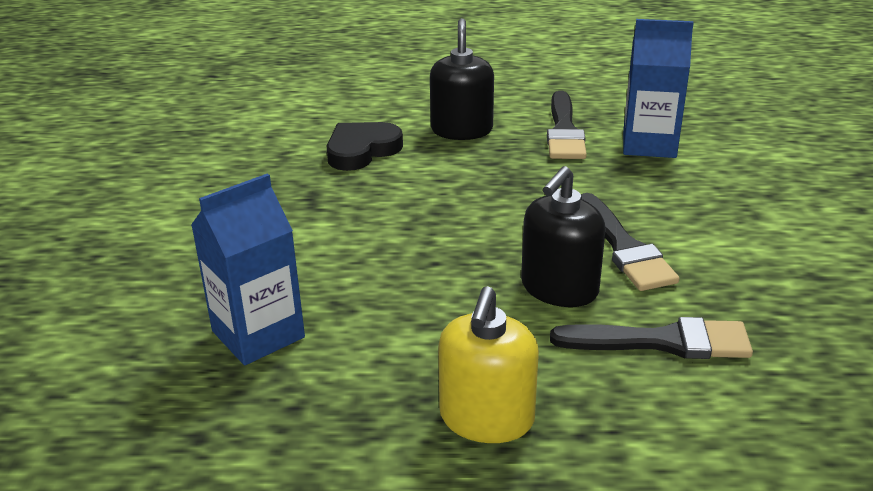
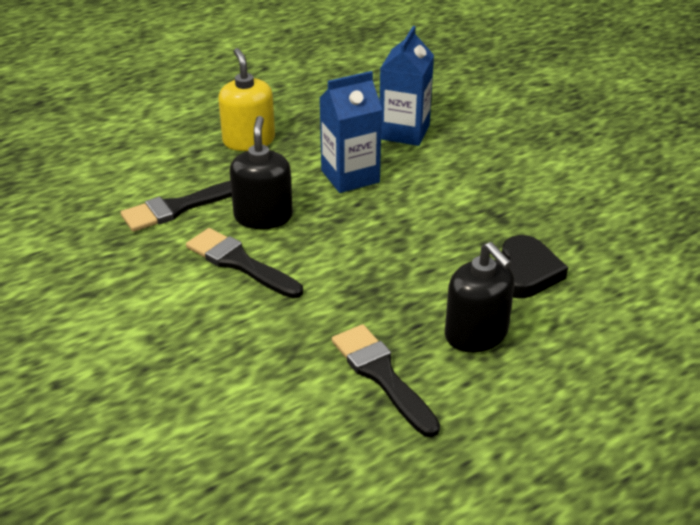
camera: 145 degrees right, 5 degrees up
(649, 144) = (287, 392): blue carton -> blue carton (350, 176)

